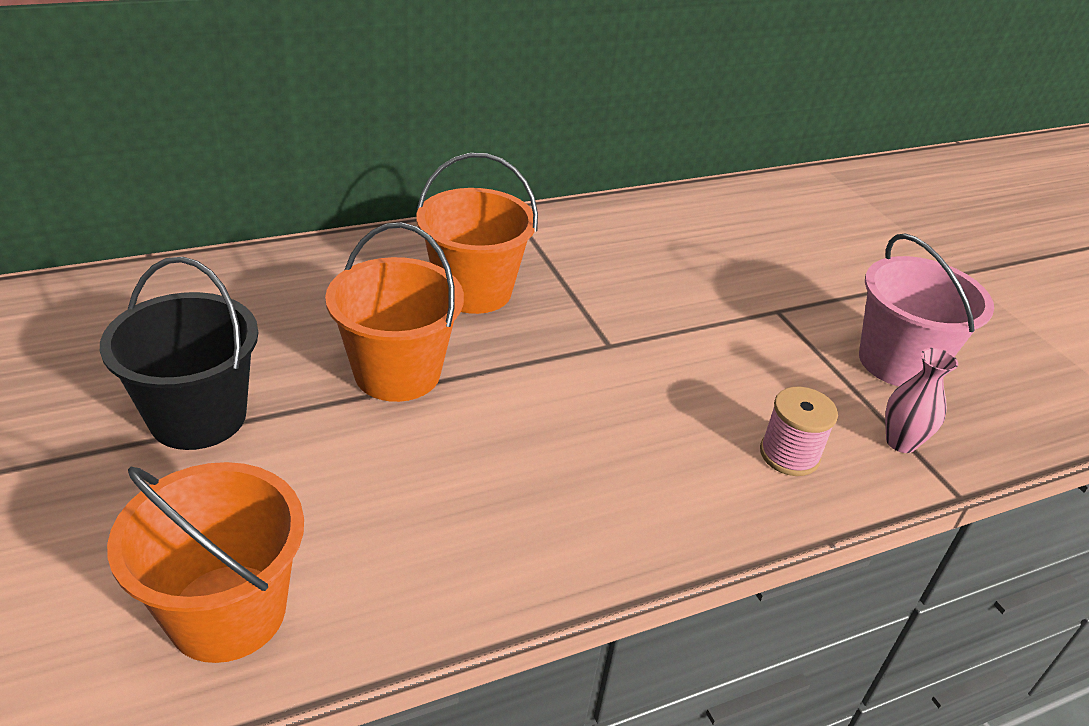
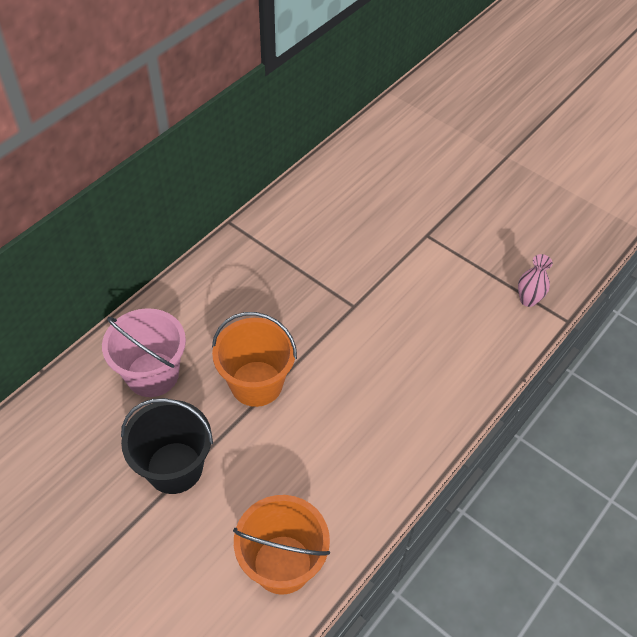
camera: 25 degrees left, 15 degrees up
(473, 291) = (255, 302): orange bucket -> none
(789, 455) = (481, 335): pink spool -> none
(898, 362) = (504, 244): pink bucket -> pink bucket (152, 374)

